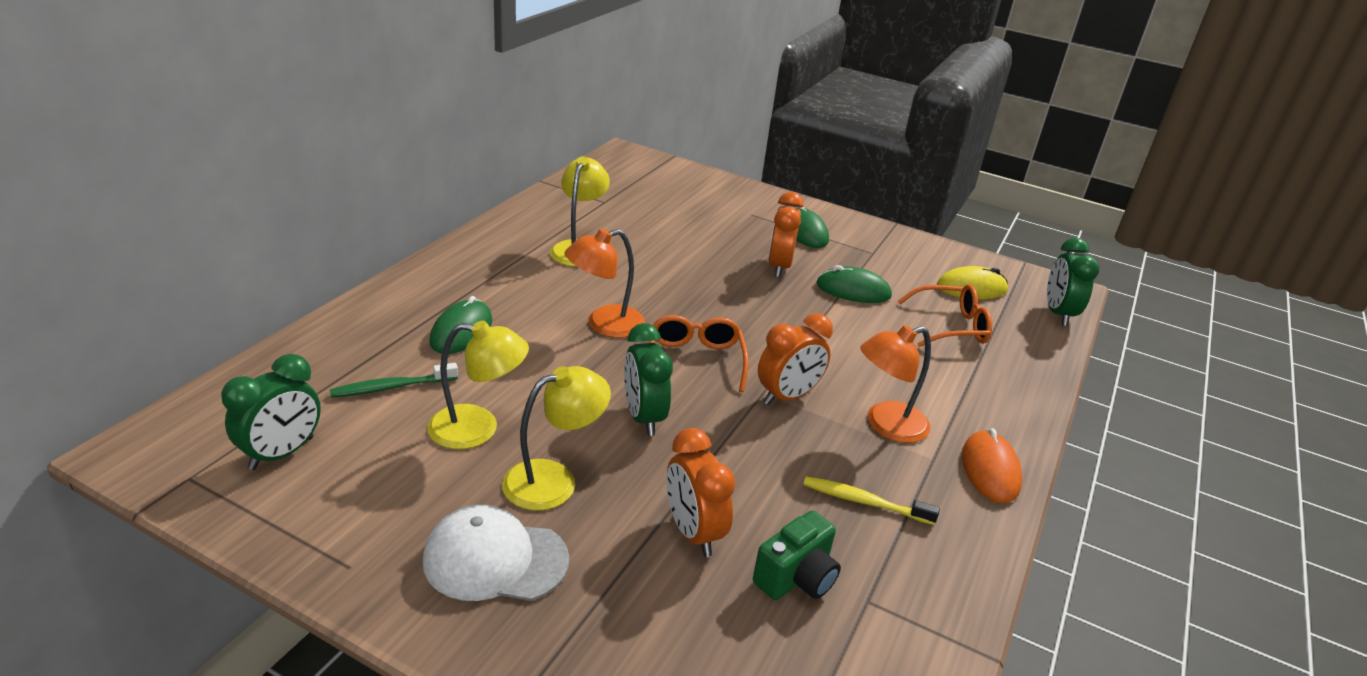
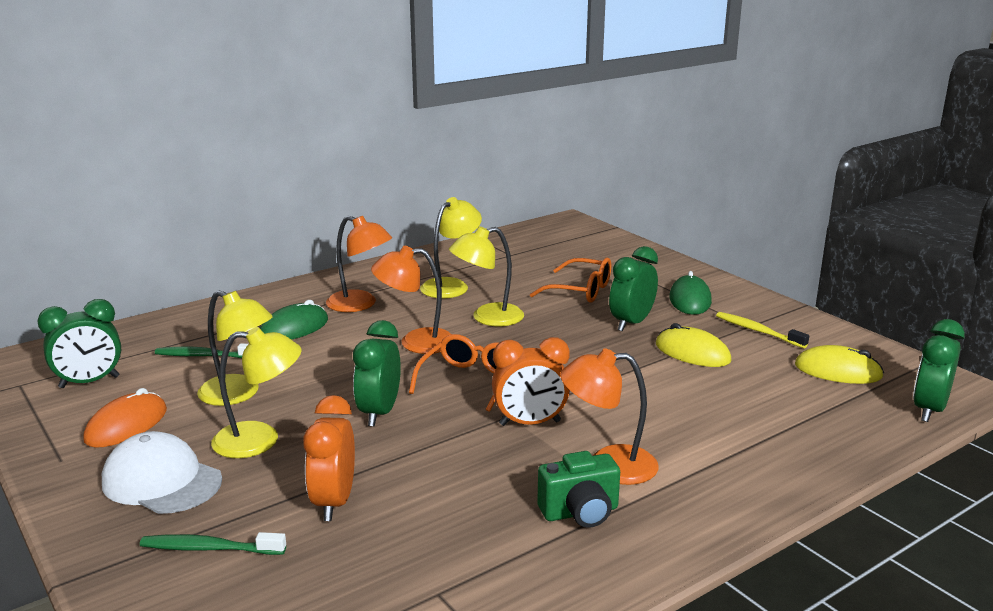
camera: 30 degrees right, 10 degrees down
(506, 288) = (360, 304): none -> orange lamp
(622, 624) = (210, 548): none -> green toothbrush
(647, 282) = (487, 318): none -> yellow lamp
(779, 267) = (631, 323): orange clock -> green clock
(796, 578) = (389, 558): green camera -> green camera (580, 512)
(853, 290) = (692, 353): green mouse -> yellow mouse
(864, 502) = (518, 519): yellow toothbrush -> yellow toothbrush (758, 331)
(951, 326) = (775, 399): orange glasses -> orange glasses (581, 291)
(990, 470) = (686, 525): orange mouse -> orange mouse (126, 425)

